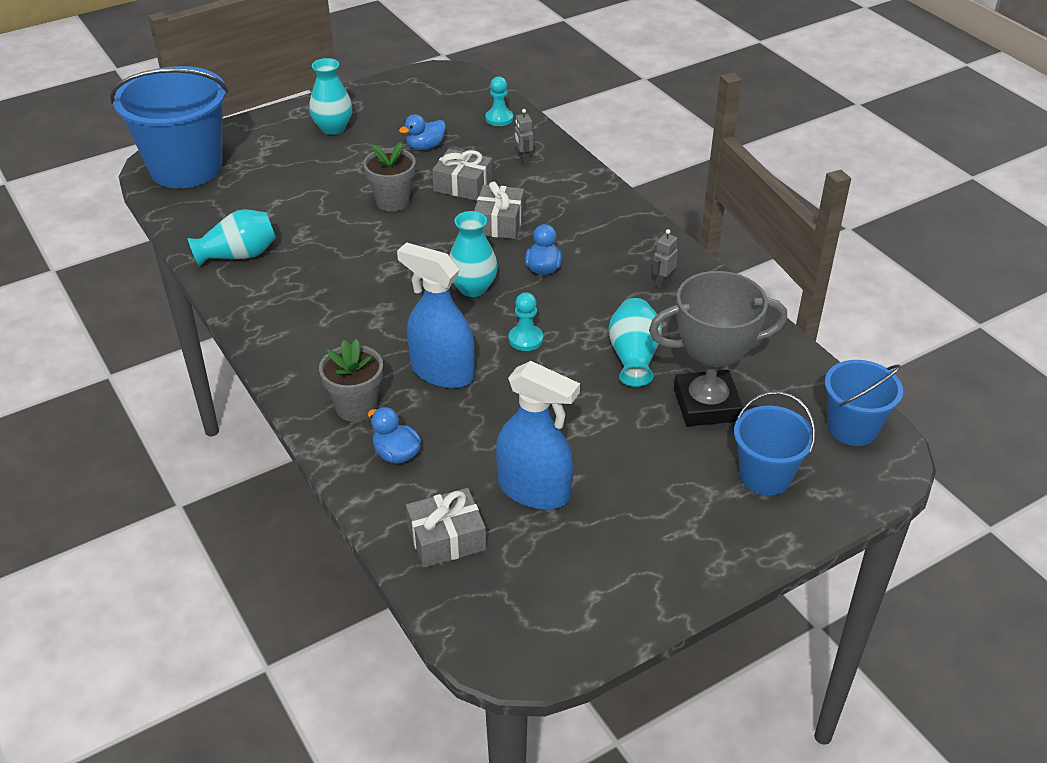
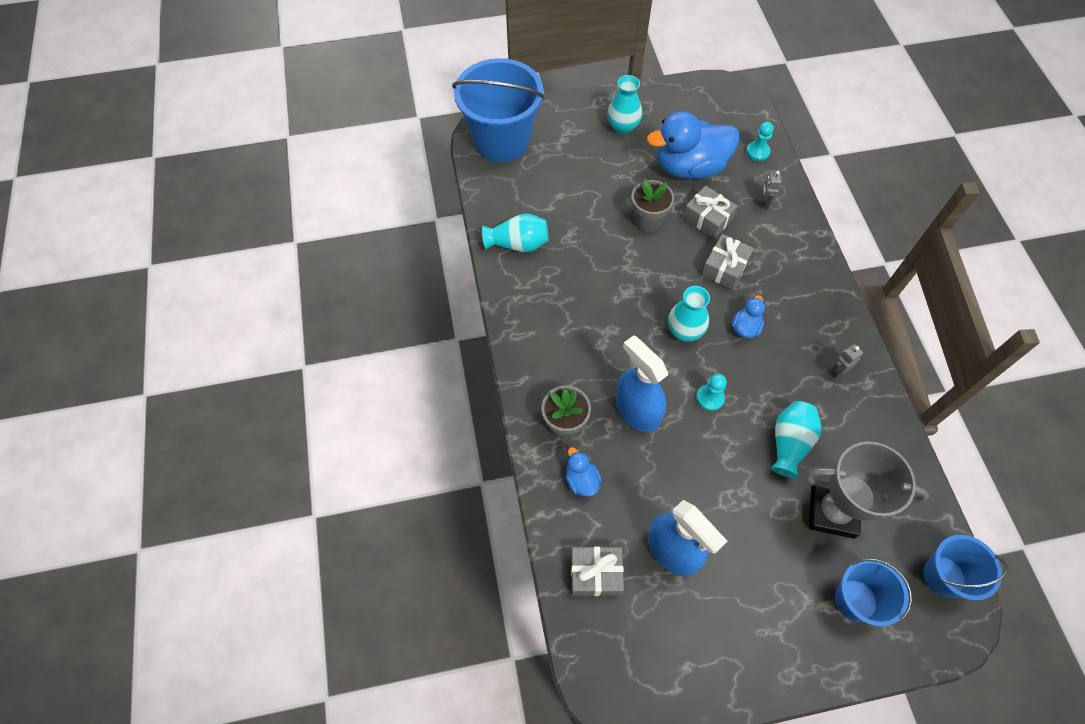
camera: 20 degrees right, 20 degrees up
(425, 146) = (689, 167): blue duck -> blue duck, size x2.27

